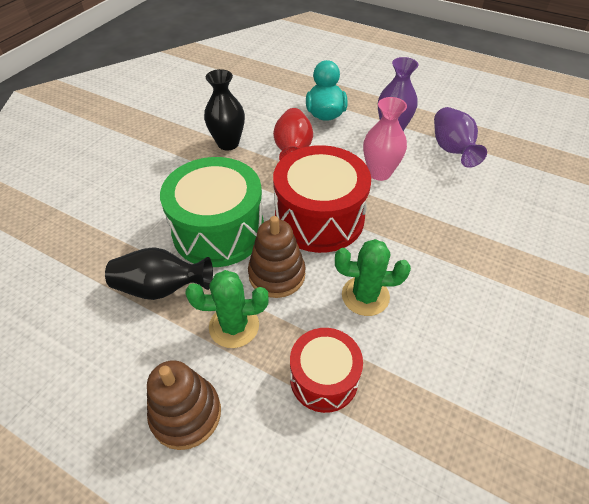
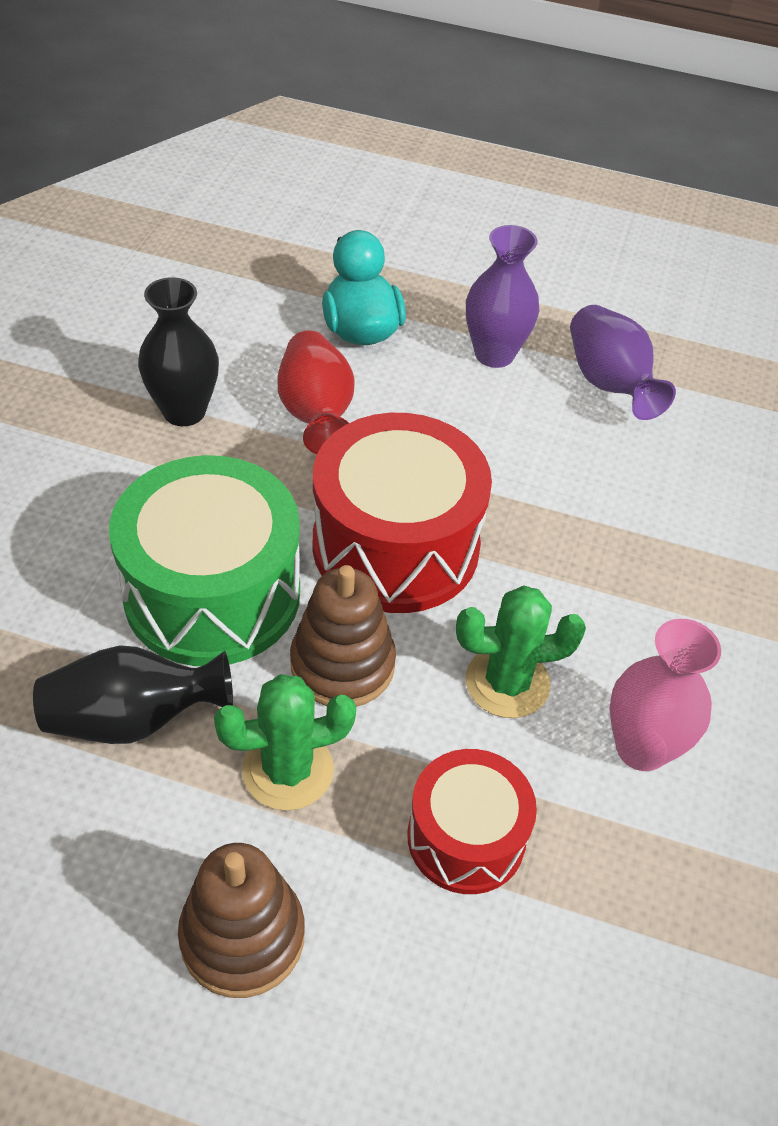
camera: 15 degrees left, 0 degrees up
(379, 173) = (487, 444): pink vase -> pink vase (641, 748)

